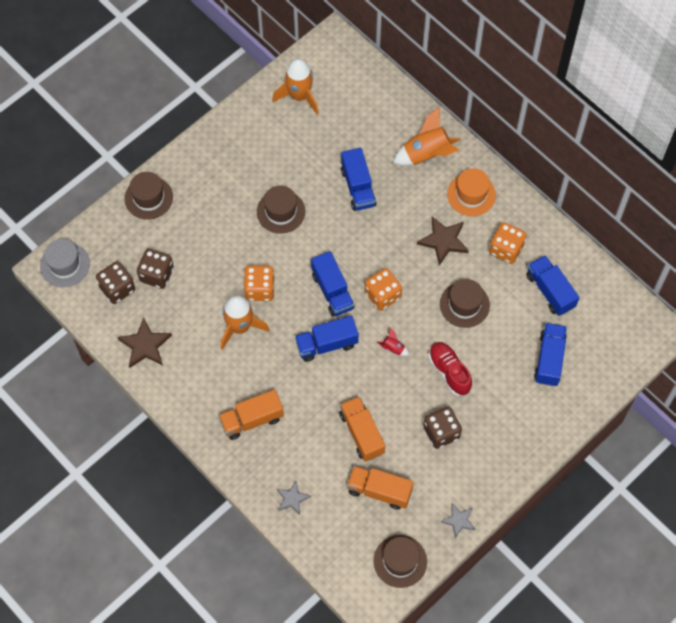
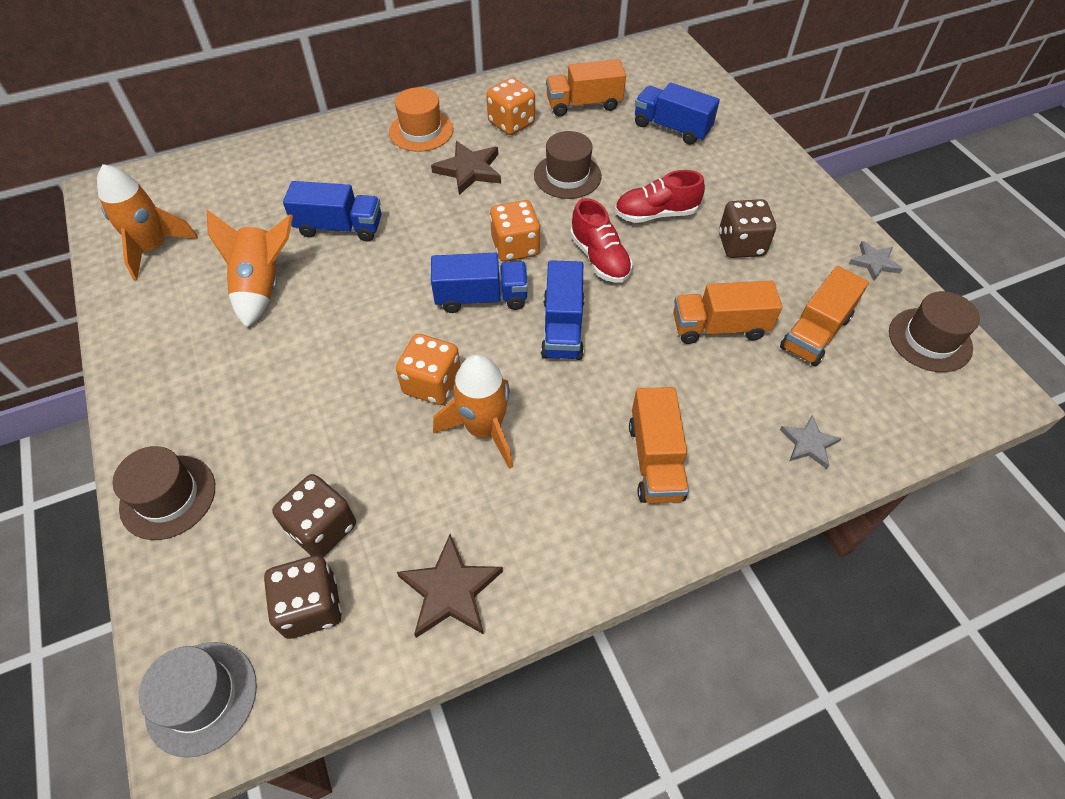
camera: 70 degrees left, 10 degrees down
(281, 211) = (319, 321): brown hat -> none
(393, 348) = (599, 258): red rocket -> red shoe
(427, 154) = (339, 152): orange rocket -> orange rocket (262, 286)
(550, 291) = (583, 104): blue truck -> orange truck

